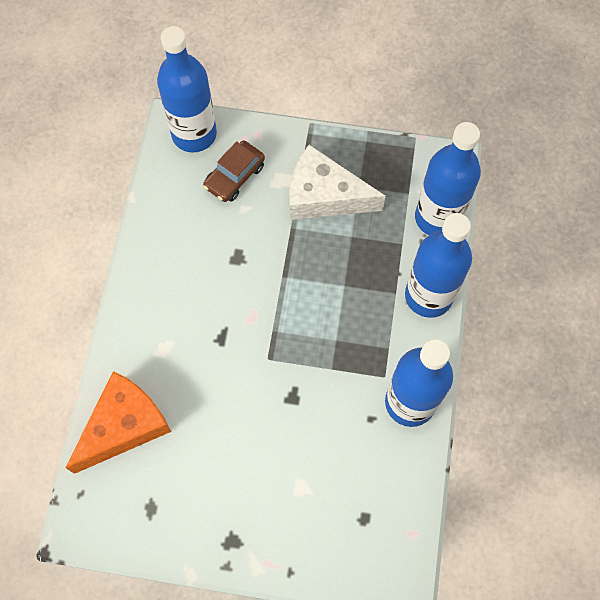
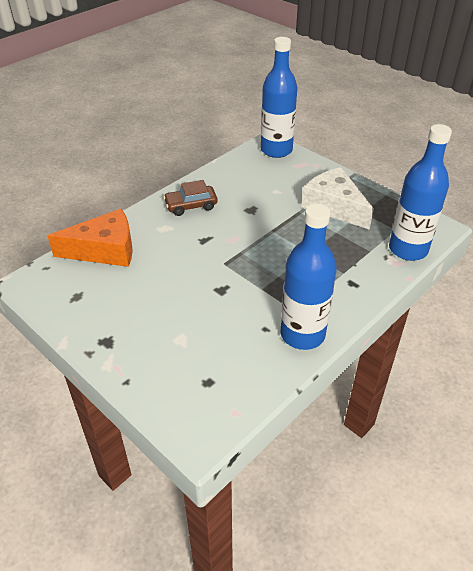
camera: 35 degrees right, 25 degrees down
(235, 176) = (284, 175): brown car -> brown car (191, 206)
(428, 296) = (367, 285): blue bottle -> none

